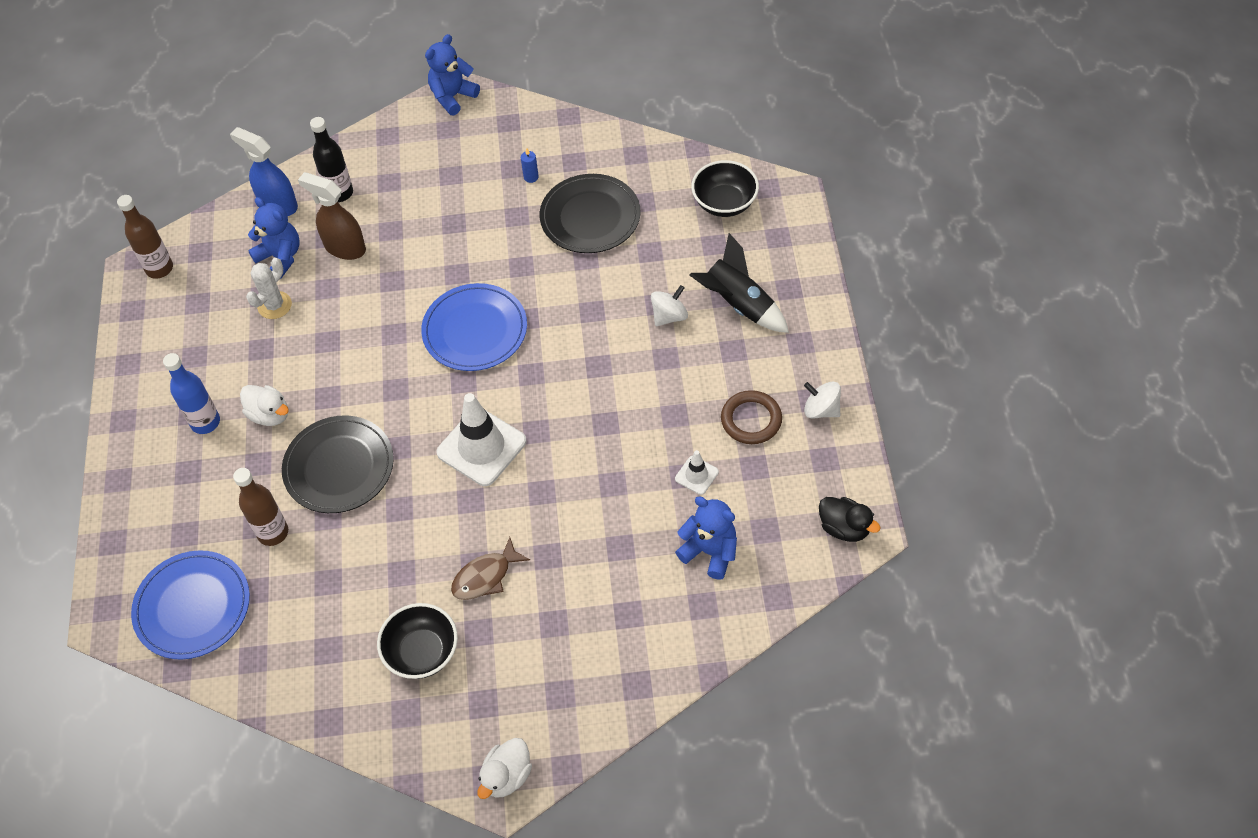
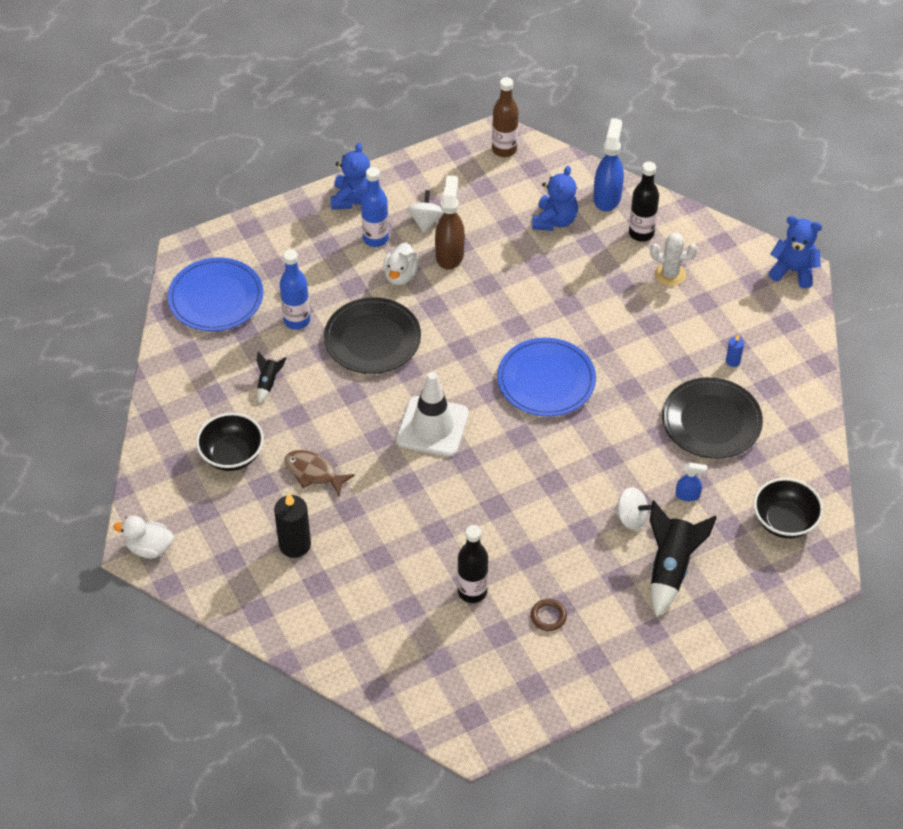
camera: 65 degrees right, 5 degrees down
(273, 533) = (297, 320): brown bottle -> blue bottle
(274, 305) = (505, 236): white cactus -> white cactus (670, 274)
(343, 586) = (268, 383): none -> black rocket
(344, 247) = (586, 259): brown spray bottle -> brown spray bottle (449, 254)
(569, 622) = (295, 545): none -> black candle
(664, 264) = (687, 495): none -> blue spray bottle
(696, 475) = (472, 591): white traffic cone -> black bottle
(710, 551) = (400, 625): blue teddy bear -> blue teddy bear (352, 199)
(751, 420) = (548, 616): brown ring -> brown ring, size x0.61
(821, 409) = (585, 669): white spinning top -> white spinning top (426, 221)
(844, 528) = (467, 723): black duck -> none

